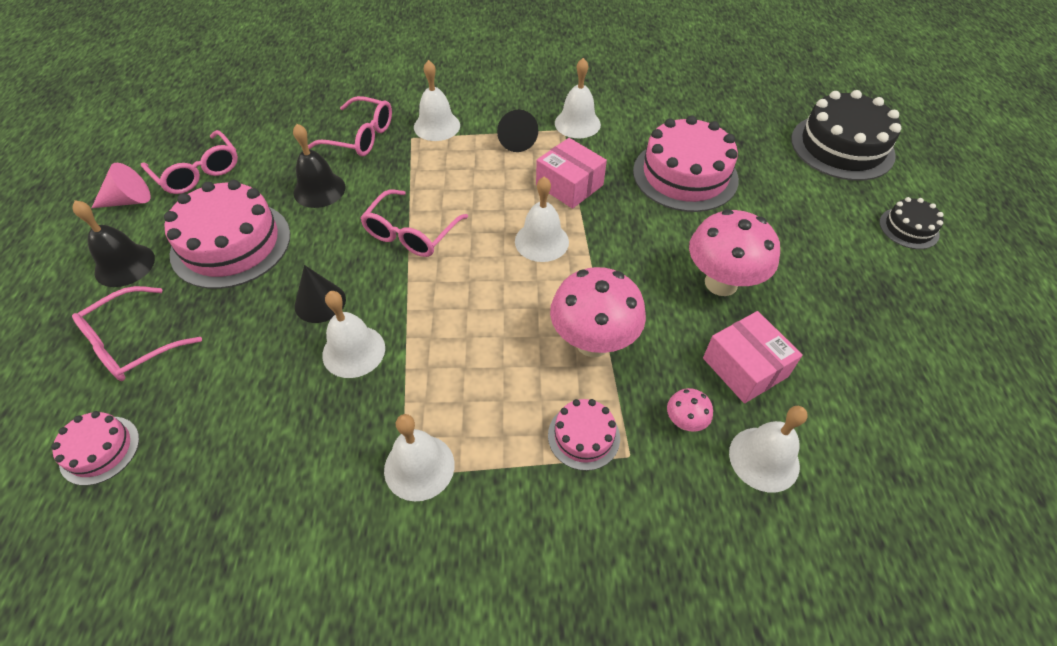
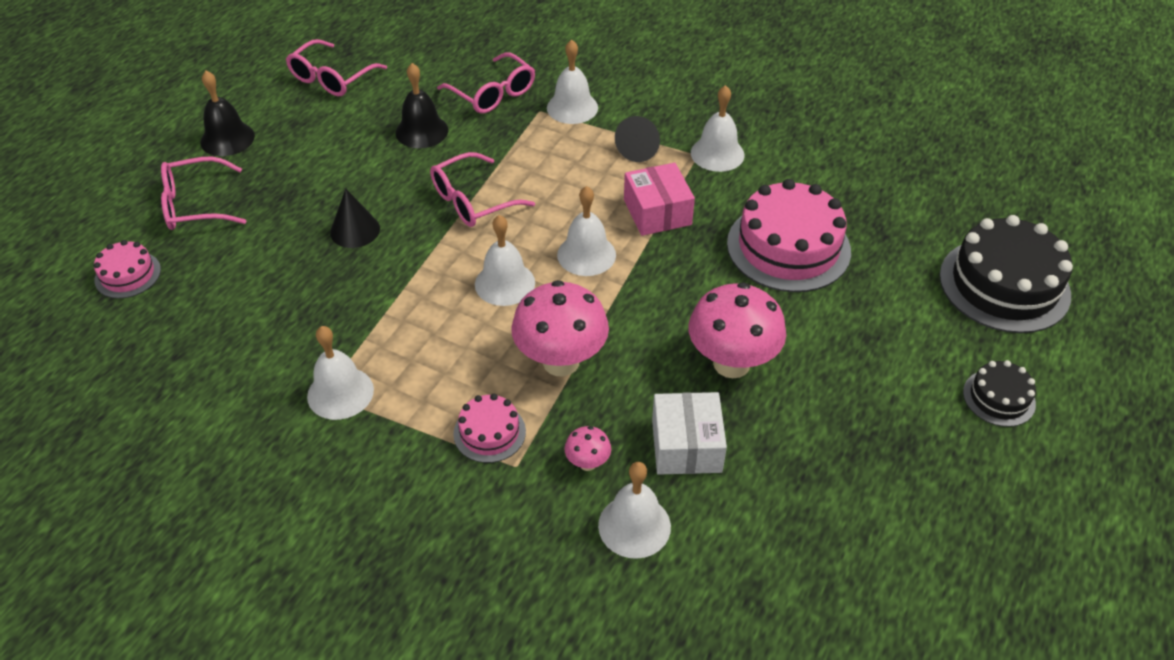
camera: 30 degrees right, 5 degrees down
(129, 200) = (263, 84): pink cone -> none
(198, 172) = (332, 78): pink glasses -> pink glasses turned 45 degrees clockwise
(231, 244) = (318, 152): pink cake -> none
(353, 351) = (354, 281): white bell -> white bell (505, 283)
(745, 367) = (686, 446): pink box -> white box

